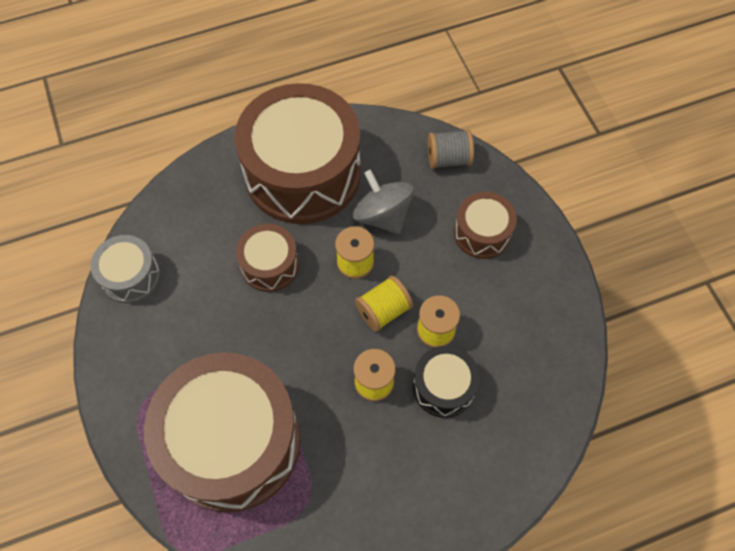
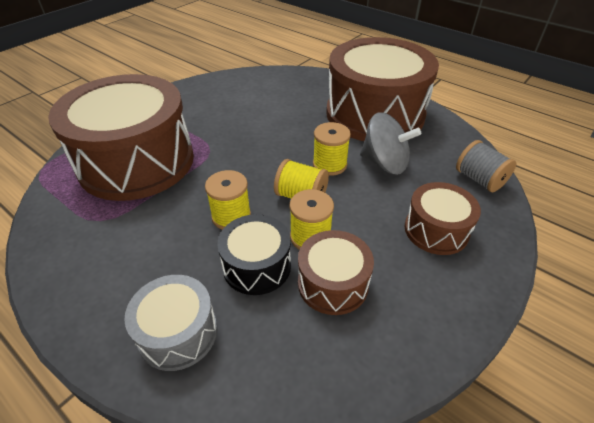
camera: 60 degrees right, 20 degrees down
(131, 276) = (233, 81): grey drum -> grey drum (178, 333)
(270, 265) = (289, 127): brown drum -> brown drum (333, 283)
(383, 215) = (384, 163): grey spinning top -> grey spinning top turned 90 degrees clockwise

